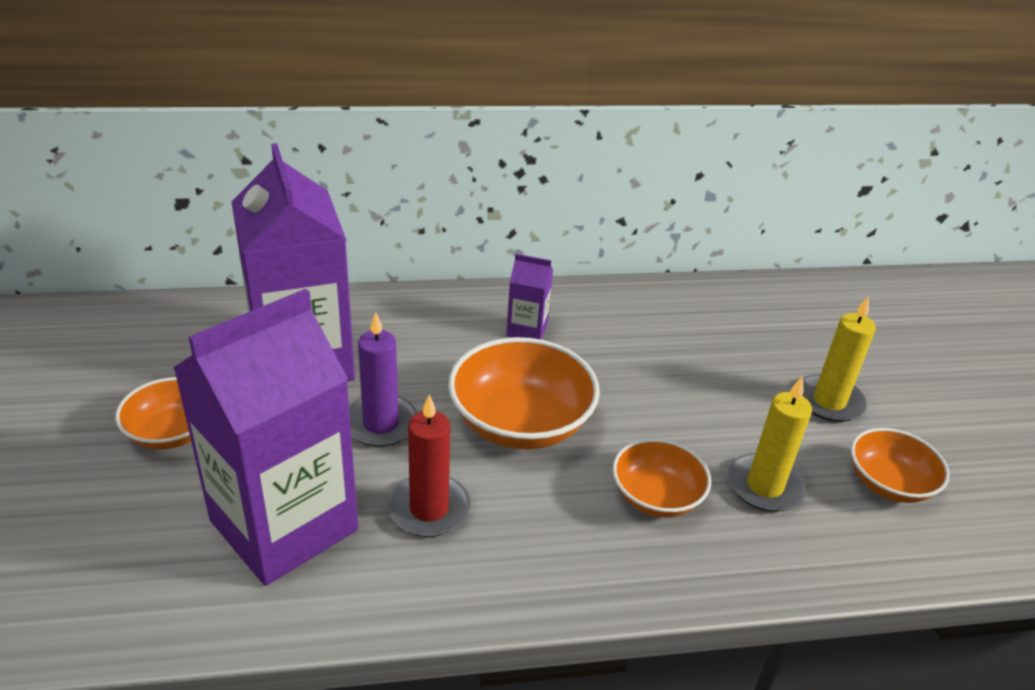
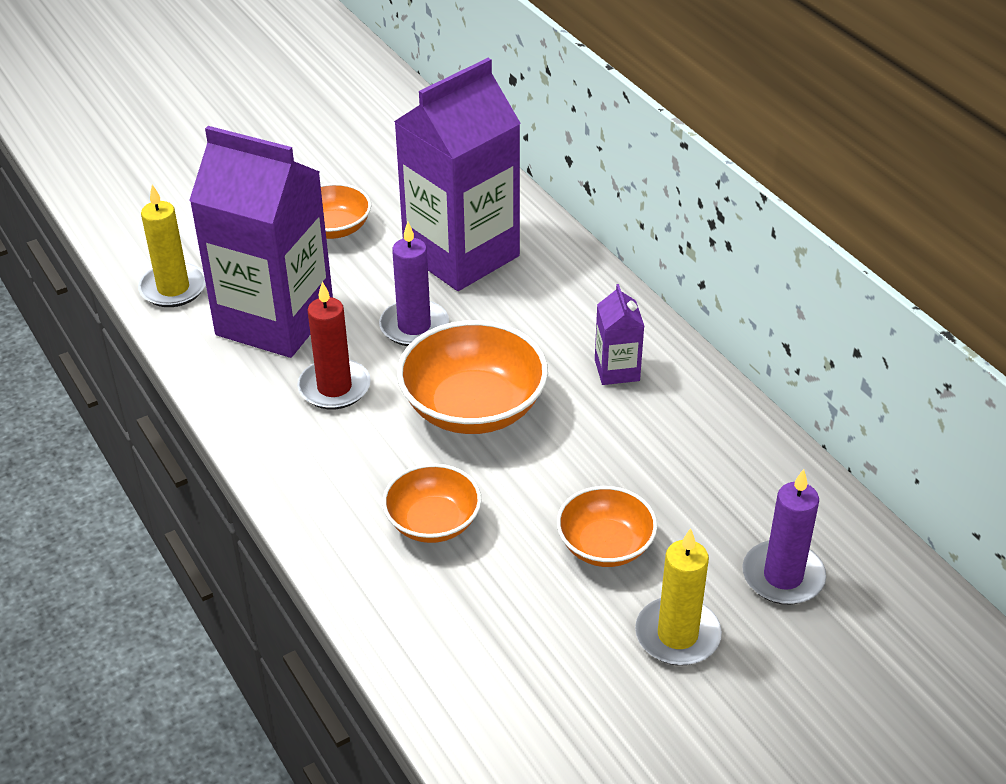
camera: 70 degrees right, 5 degrees up
(764, 486) = (497, 599): yellow candle -> yellow candle (173, 288)
(784, 334) = (783, 576): none -> purple candle
(889, 483) = (567, 704): orange bowl -> orange bowl (605, 545)

